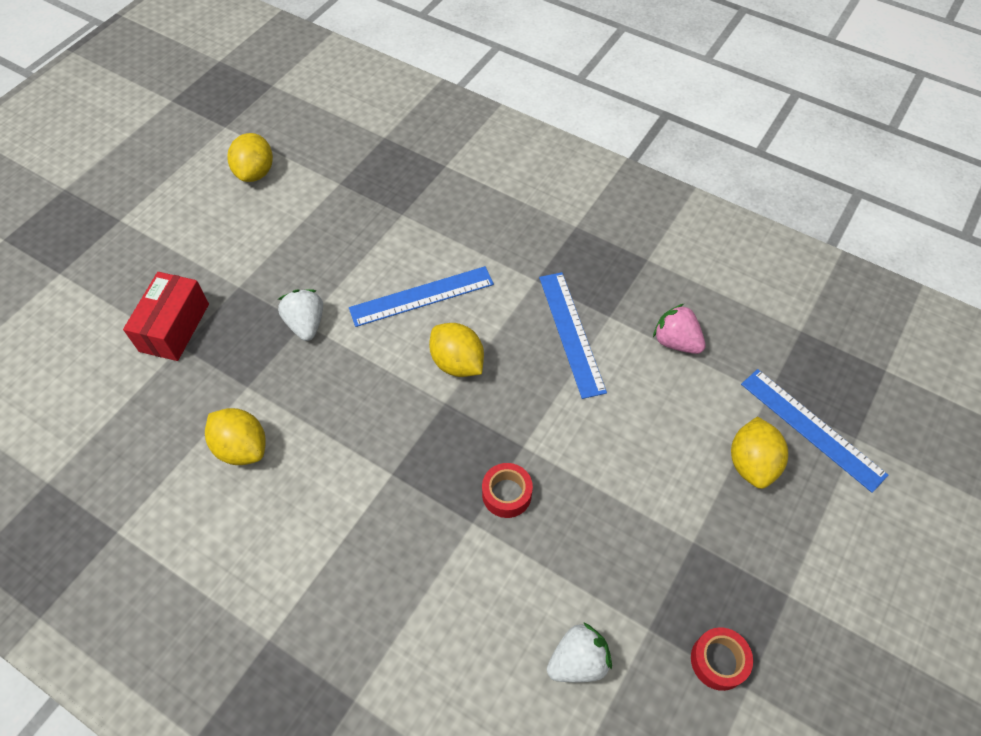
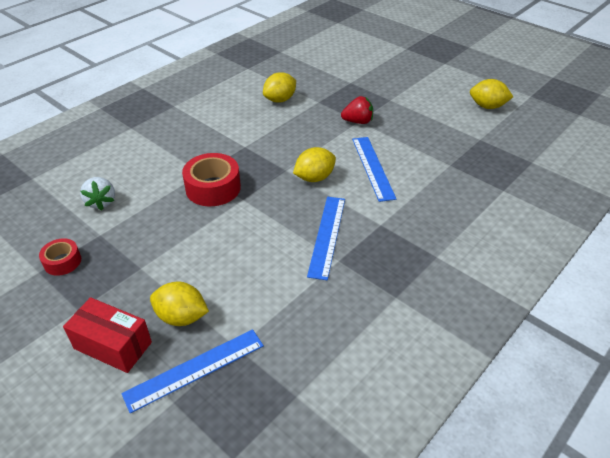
camera: 100 degrees right, 15 degrees down
(174, 327) = (363, 80): red box -> red box (113, 345)
(306, 324) = (358, 121): white strawberry -> red strawberry
(506, 494) = (213, 188): red tape -> red tape, size x1.74
(571, 333) = (327, 236): blue ruler -> blue ruler turned 75 degrees counterclockwise
(676, 342) = (305, 296): pink strawberry -> none

